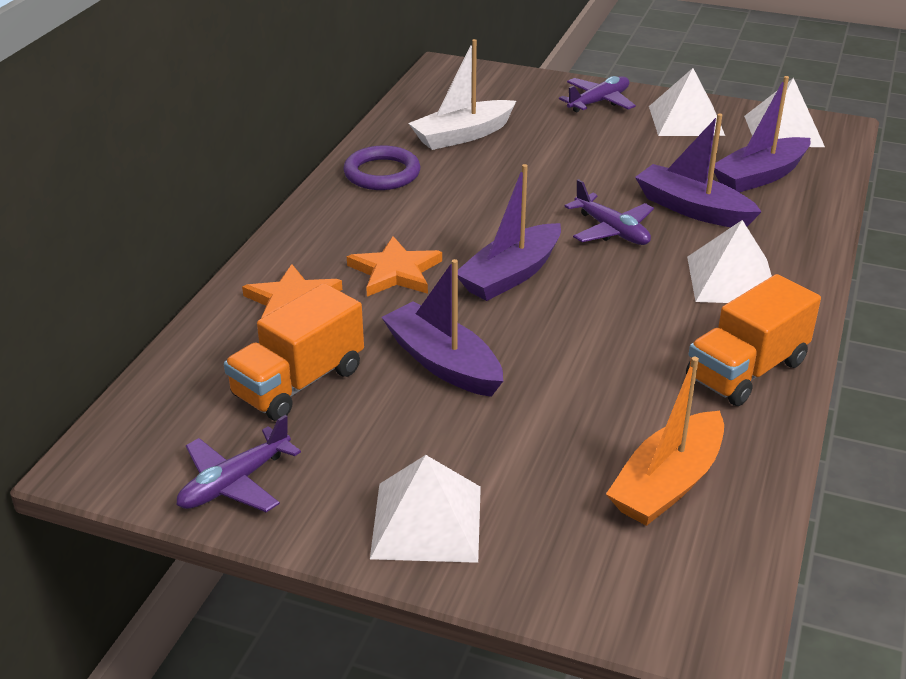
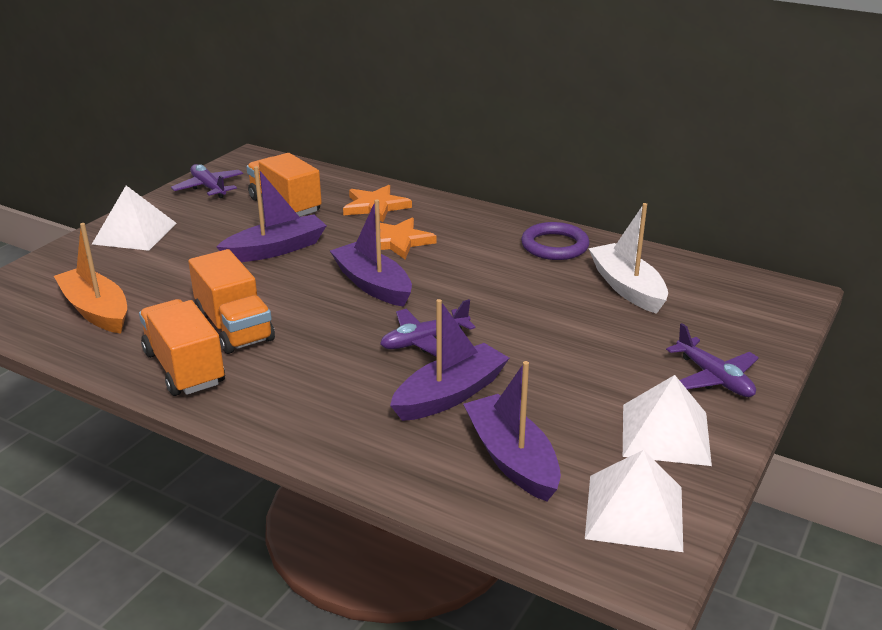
camera: 100 degrees right, 5 degrees down
(648, 354) = (234, 328): none -> orange truck
(731, 279) = (314, 390): white pyramid -> none

